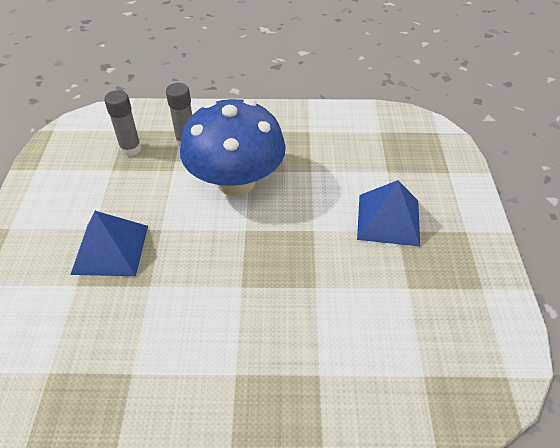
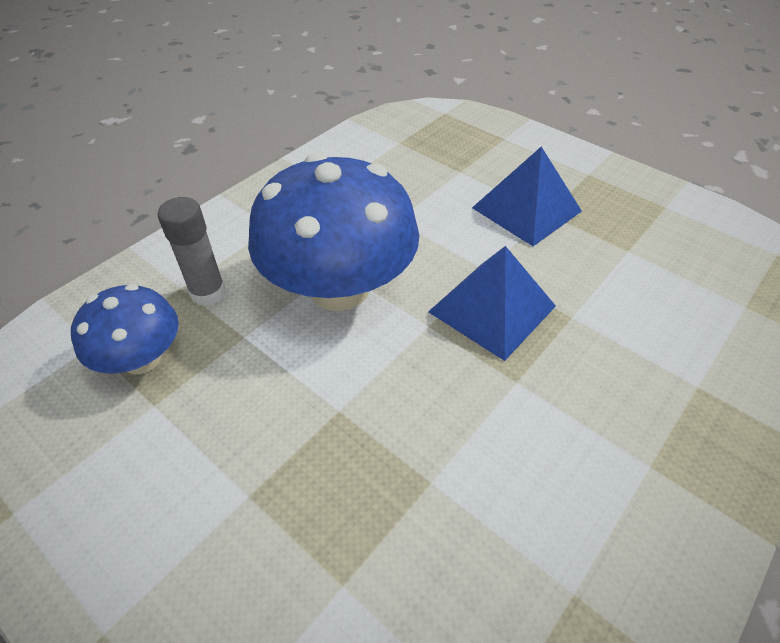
camera: 50 degrees left, 0 degrees up
(110, 249) = (315, 494): blue pyramid -> blue pyramid (492, 309)
(131, 149) = (142, 359): grey glue stick -> blue mushroom

